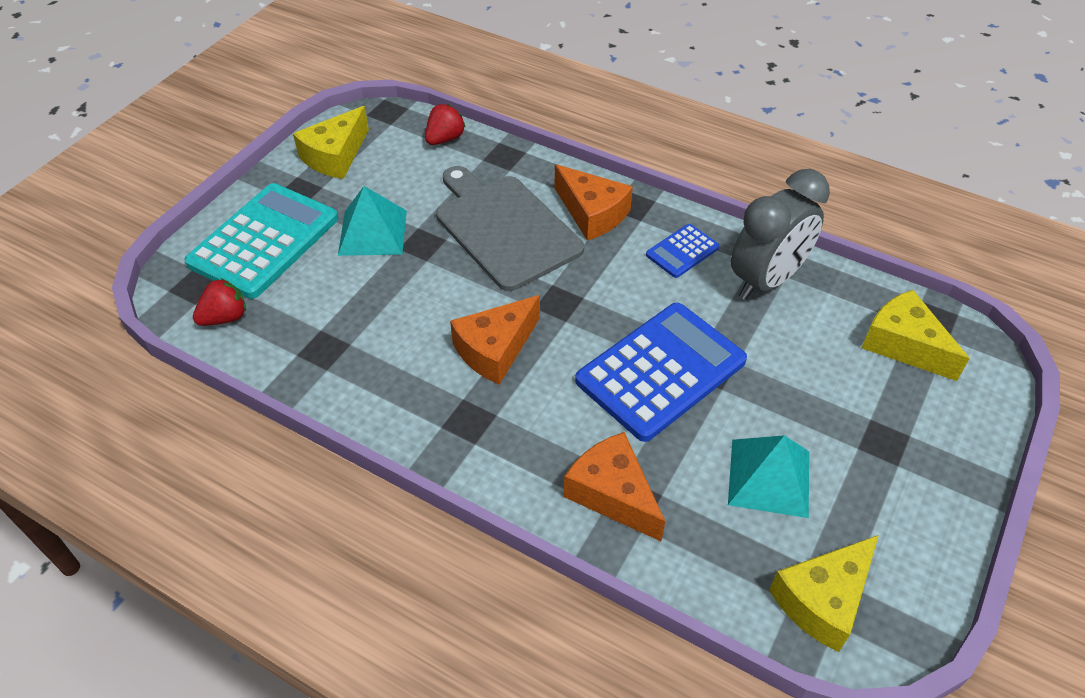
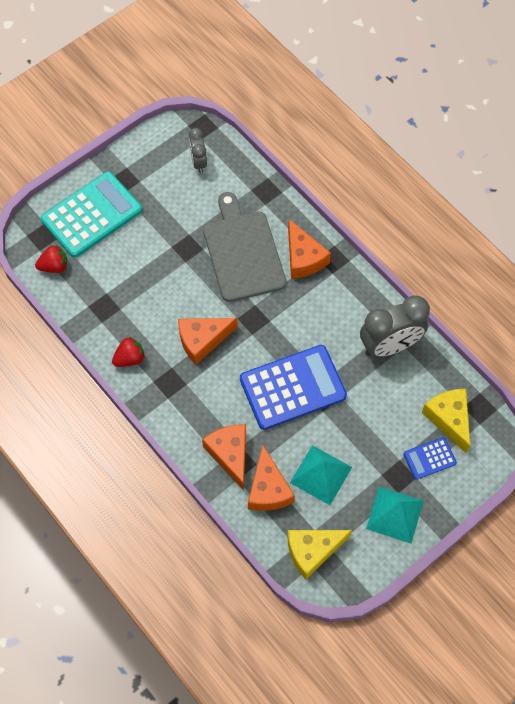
camera: 20 degrees right, 15 degrees up
(335, 156) = (156, 157): yellow cheese -> none
(372, 232) = (159, 229): turquoise pyramid -> turquoise pyramid (394, 514)
(397, 148) = (199, 162): none -> grey clock
(445, 139) = (232, 164): red strawberry -> red strawberry (130, 358)
(682, 251) = (347, 306): blue calculator -> blue calculator (429, 458)
(700, 526) = (268, 489): none -> orange cheese

